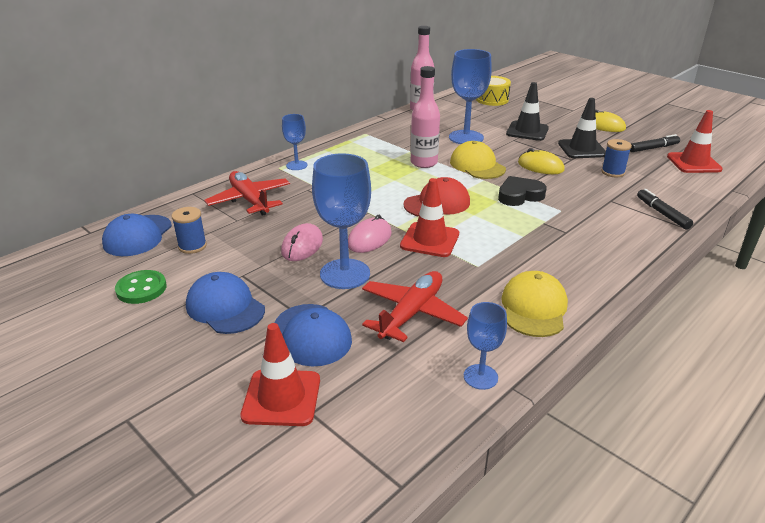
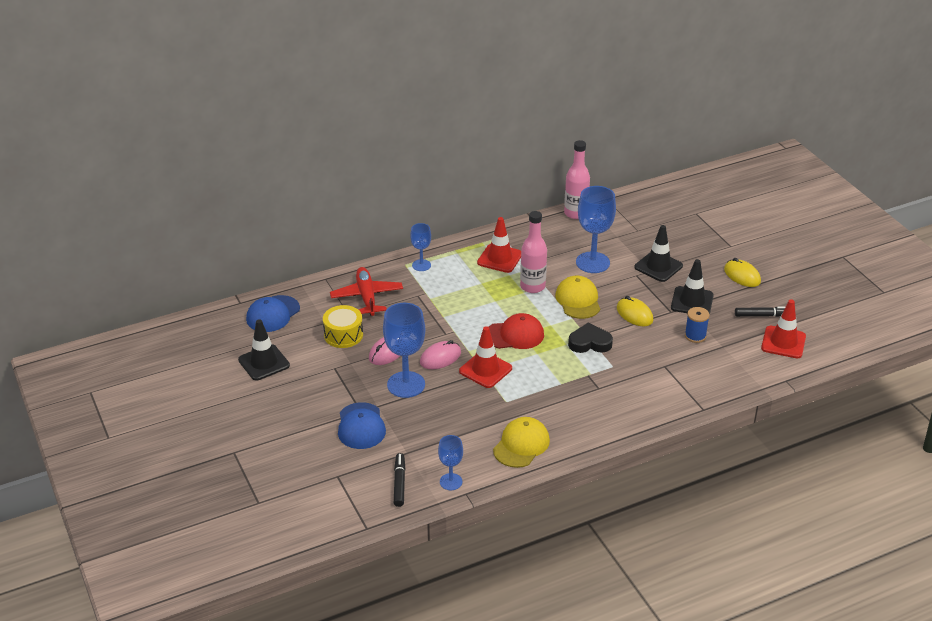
camera: 20 degrees right, 5 degrees up
(141, 289) = (264, 363): green button -> black traffic cone
(192, 246) = (308, 333): blue spool -> none
(225, 307) = (313, 391): blue cap -> none
(281, 398) = (324, 462): red traffic cone -> red traffic cone (499, 258)
(411, 313) = (434, 427): red plane -> none
(492, 99) = (658, 213): yellow drum -> yellow drum (343, 335)
(662, 213) = (696, 389): black marker -> black marker (399, 483)

